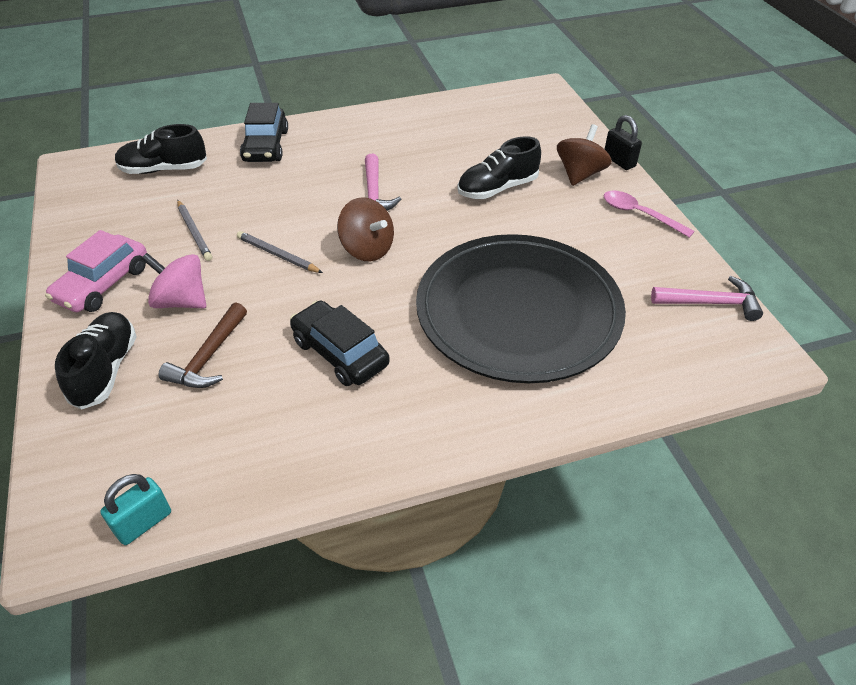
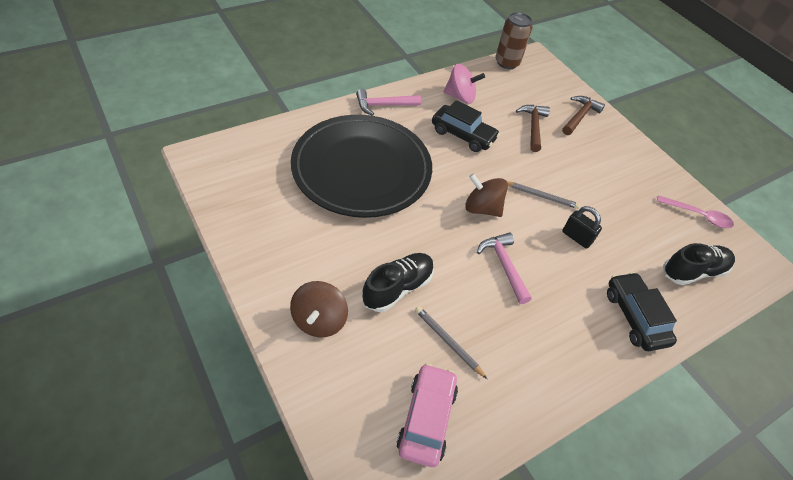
camera: 160 degrees right, 5 degrees up
(103, 284) = (631, 163): pink car -> pink car (426, 418)
(105, 370) = (580, 116): black shoe -> brown hammer
(143, 522) = (507, 62): turquoise padlock -> brown can
(181, 301) = (575, 157): pink spinning top -> pink spinning top (460, 97)
(194, 232) = (612, 209): grey pencil -> grey pencil (448, 342)
(619, 161) = (276, 349): black padlock -> black padlock (576, 237)
(639, 214) = (265, 272): pink spoon -> pink spoon (698, 216)
(711, 303) = (223, 189): pink hammer -> pink hammer (383, 105)

